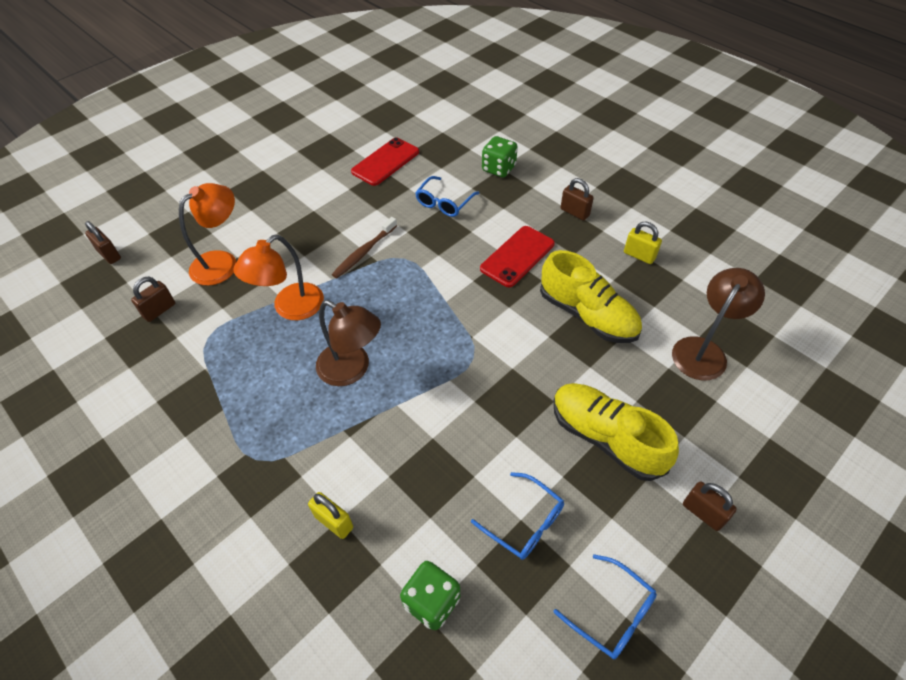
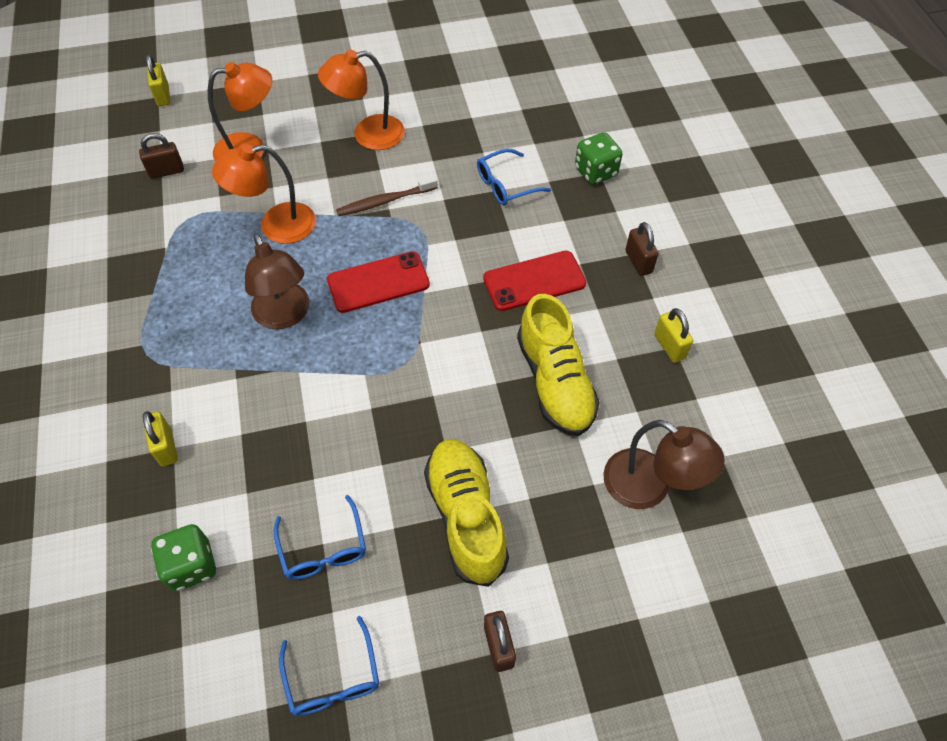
camera: 30 degrees right, 5 degrees up
(109, 255) = (163, 96): brown padlock -> yellow padlock
(312, 212) = (368, 135): none -> orange lamp
(385, 162) = (481, 111): red phone -> red phone (378, 282)
(704, 350) = (649, 487): brown lamp -> brown lamp turned 60 degrees clockwise

